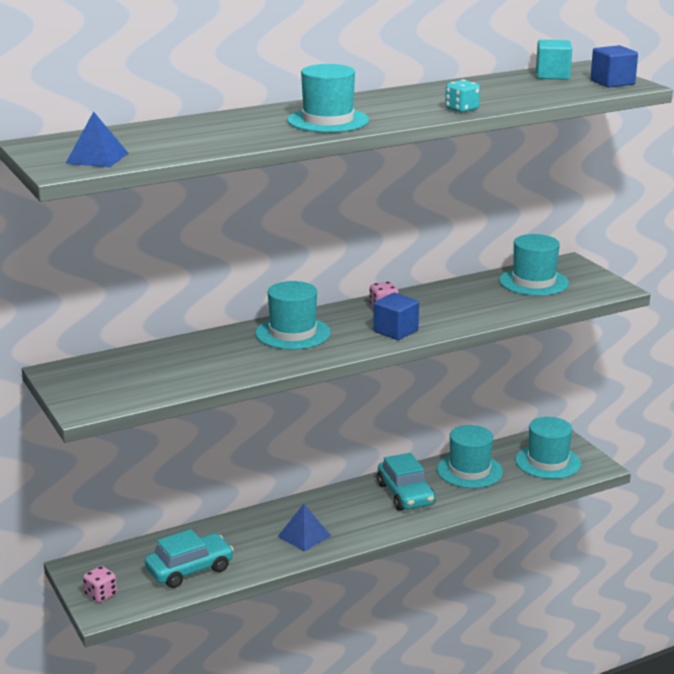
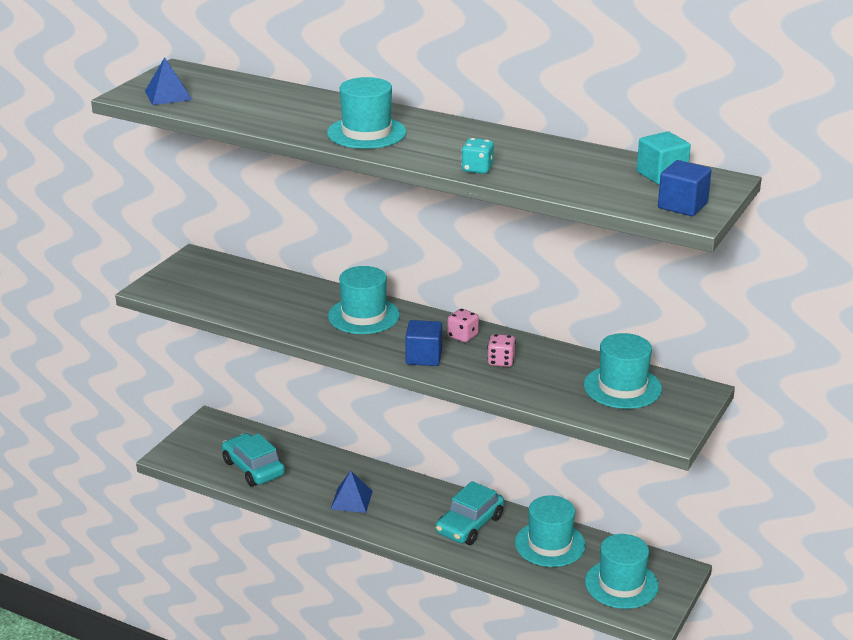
camera: 55 degrees right, 5 degrees up
(101, 595) = (186, 446): pink dice -> pink dice (501, 361)
(189, 569) = (253, 468): turquoise car -> turquoise car turned 150 degrees counterclockwise

